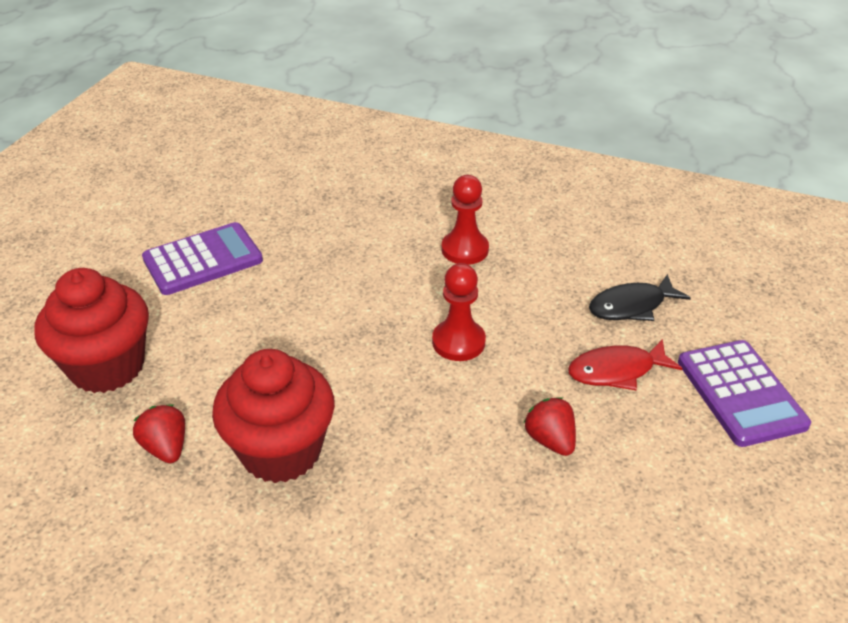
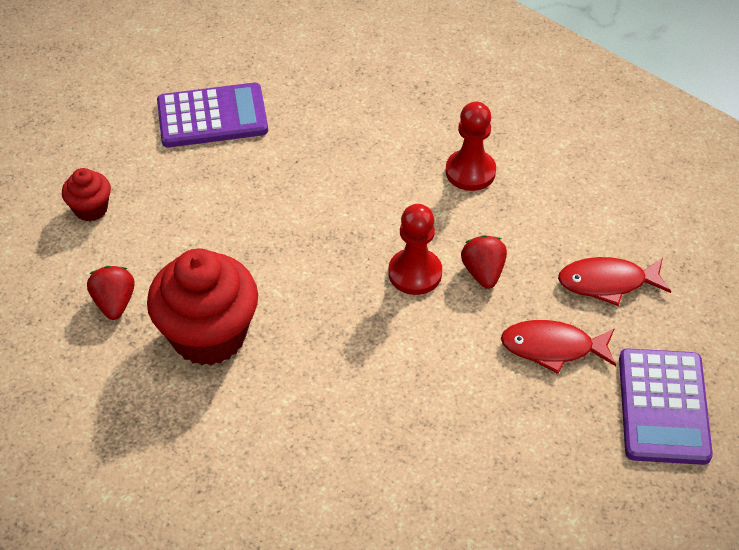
camera: 20 degrees right, 10 degrees up
(107, 367) = (91, 209): red cupcake -> red cupcake, size x0.49
(550, 440) = (451, 397): red strawberry -> red strawberry (483, 272)
(631, 306) = (607, 283): black fish -> red fish

